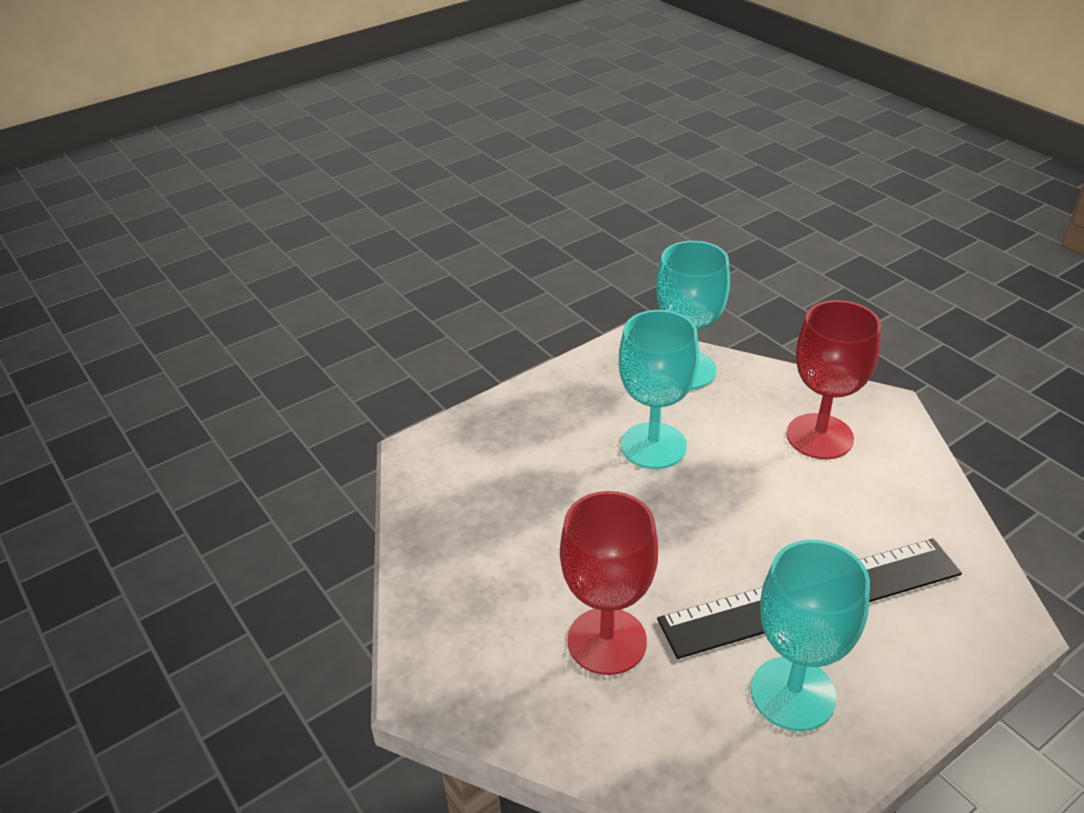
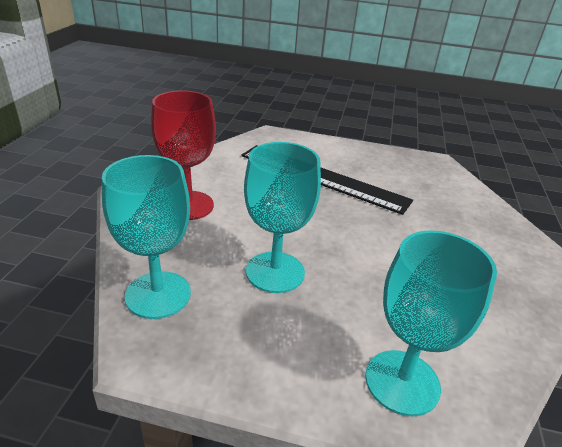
camera: 135 degrees left, 5 degrees down
(607, 641) = (438, 225): red goblet -> none
(793, 693) = (380, 169): turquoise goblet -> turquoise goblet (402, 382)

